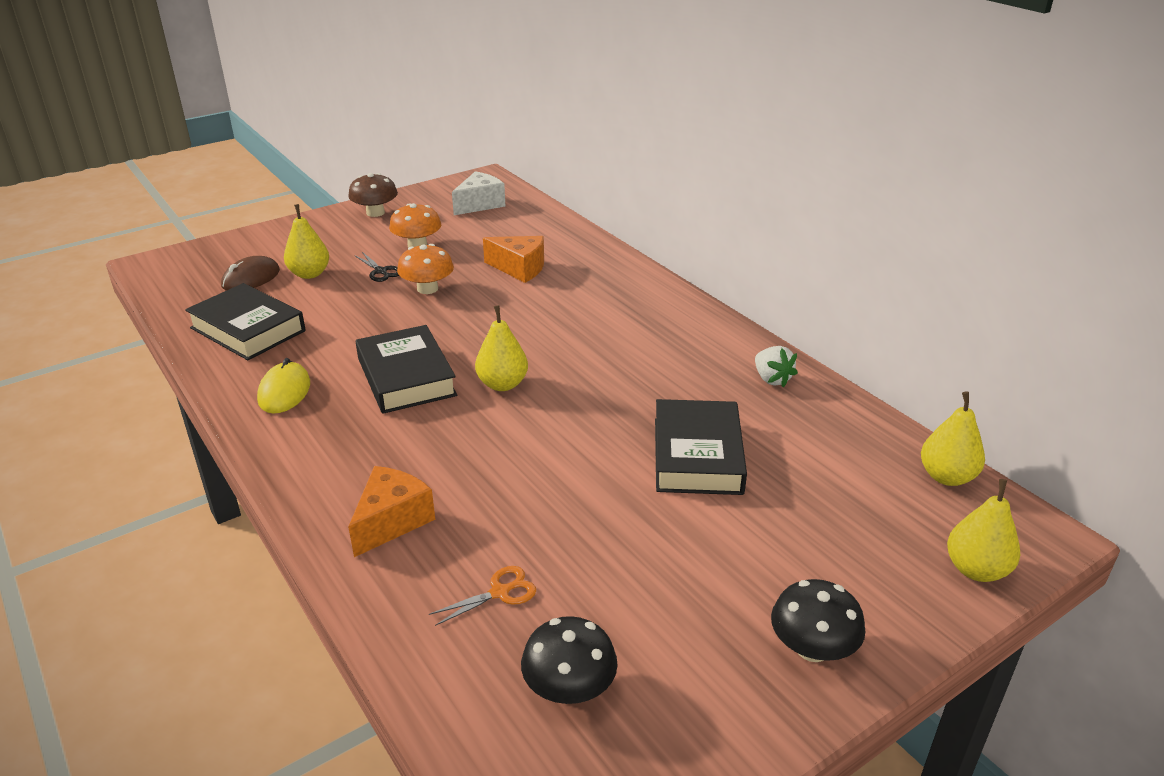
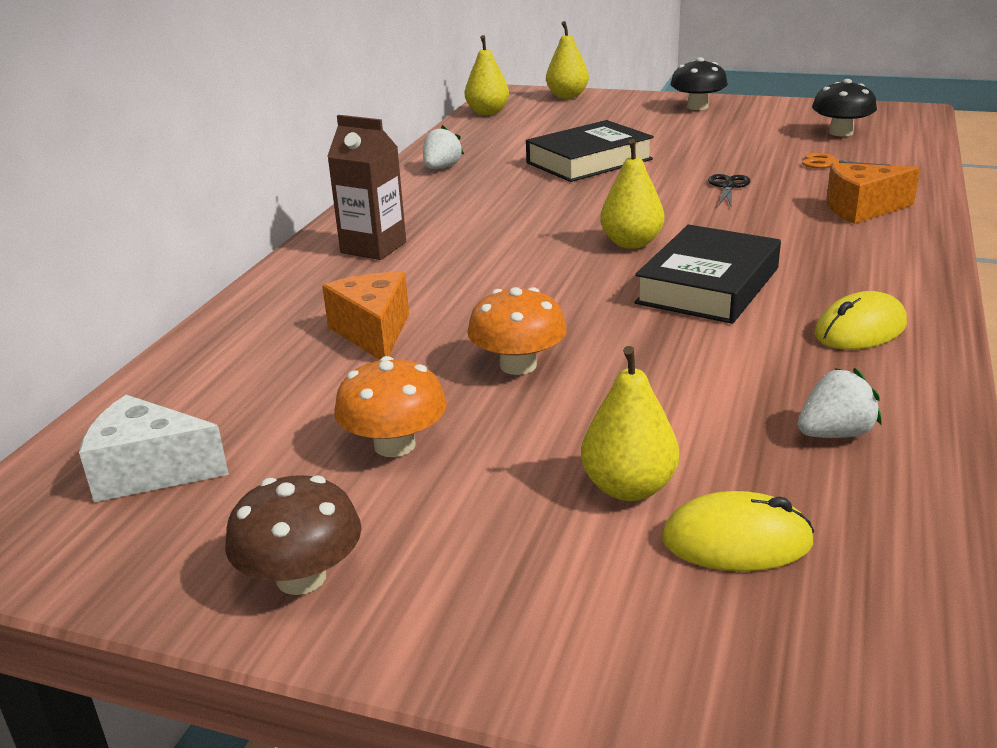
camera: 125 degrees left, 5 degrees down
(248, 329) = (834, 434): black book -> white strawberry
(251, 278) = (736, 541): brown mouse -> yellow mouse
(380, 271) = (524, 427): black scissors -> black scissors (728, 187)
(633, 301) = (373, 248): none -> brown carton

